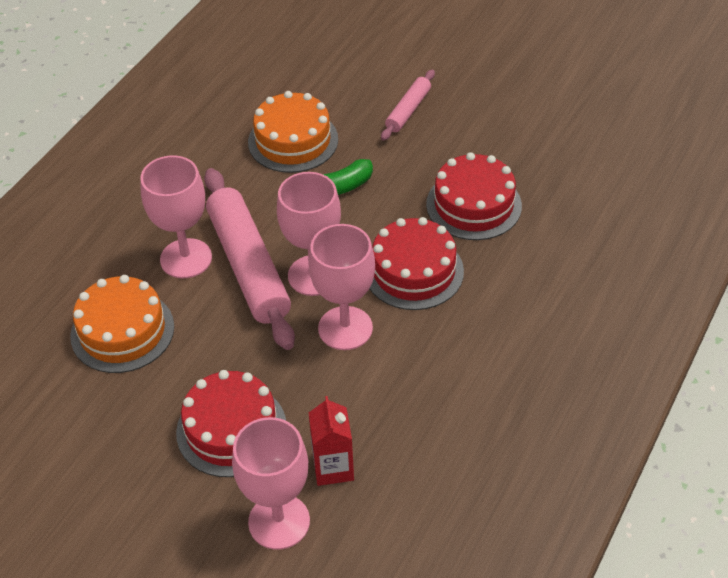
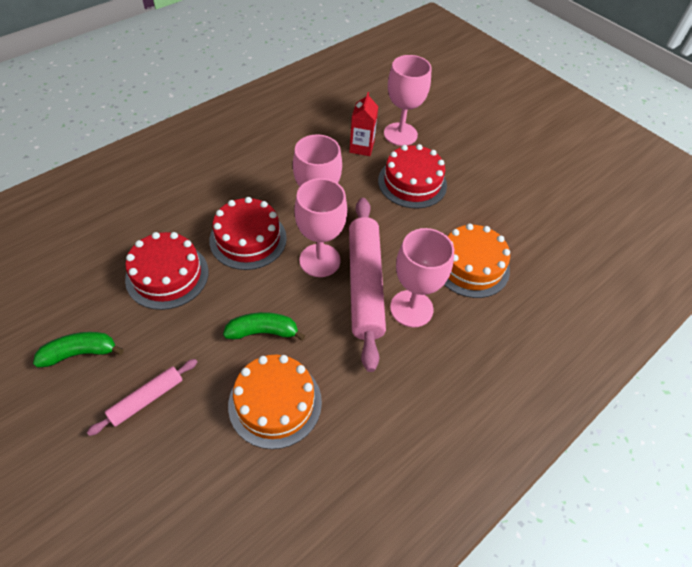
camera: 165 degrees left, 5 degrees up
(495, 121) = (80, 353): none -> green banana

